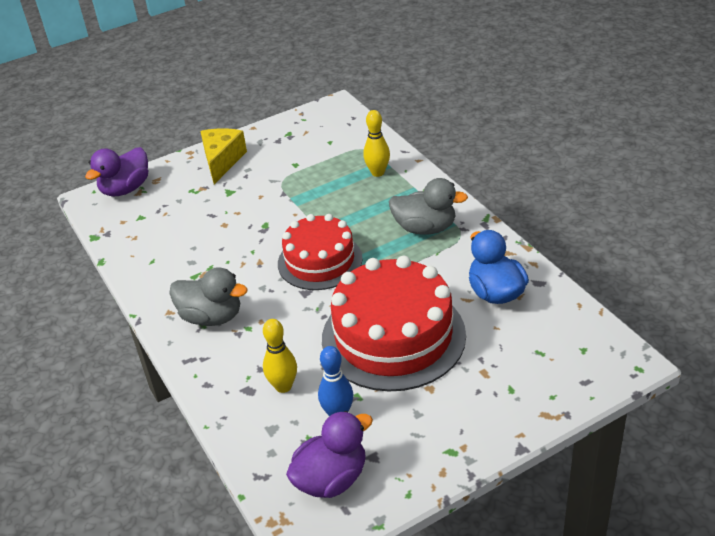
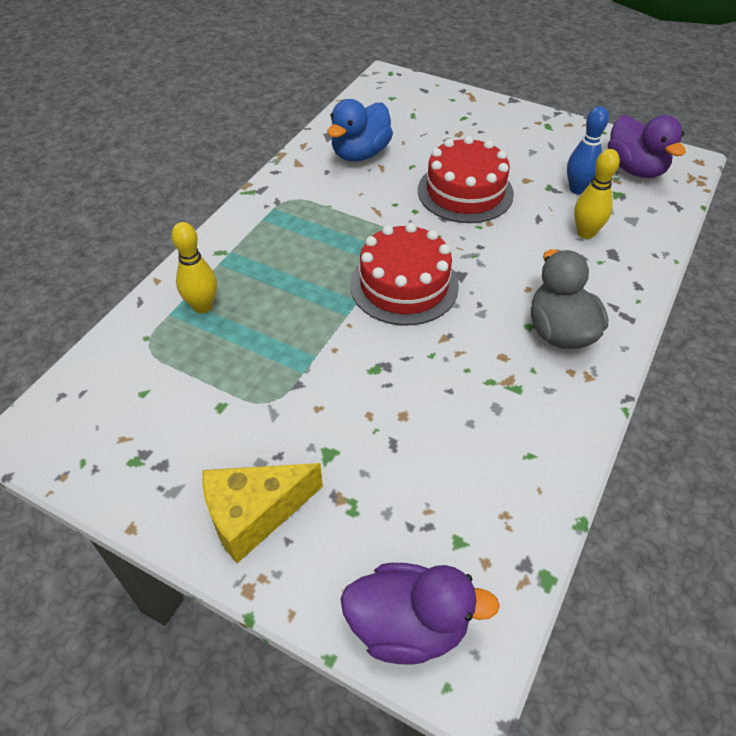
camera: 125 degrees left, 10 degrees up
(331, 479) = (635, 169): purple duck -> purple duck turned 135 degrees counterclockwise
(393, 336) = (465, 192): red cake -> red cake, size x0.65
(425, 228) = (293, 227): grey duck -> none

